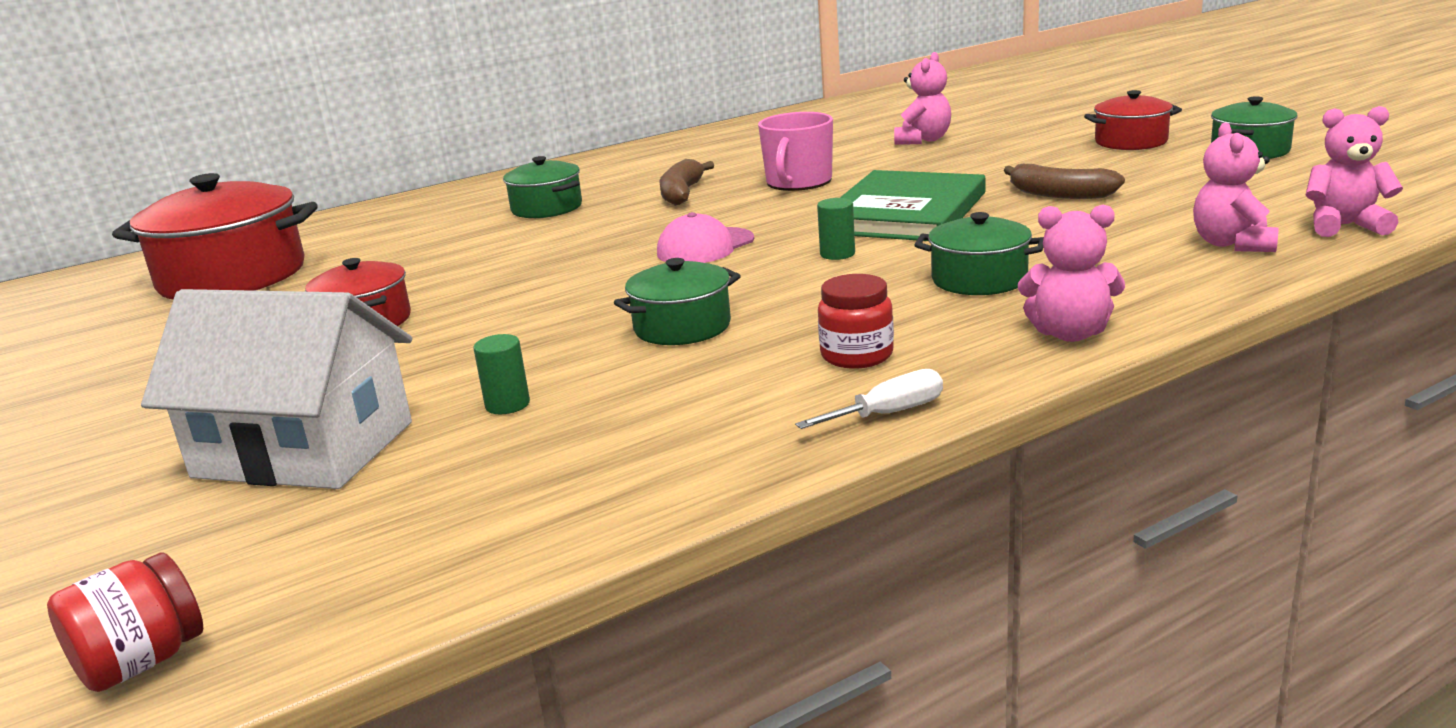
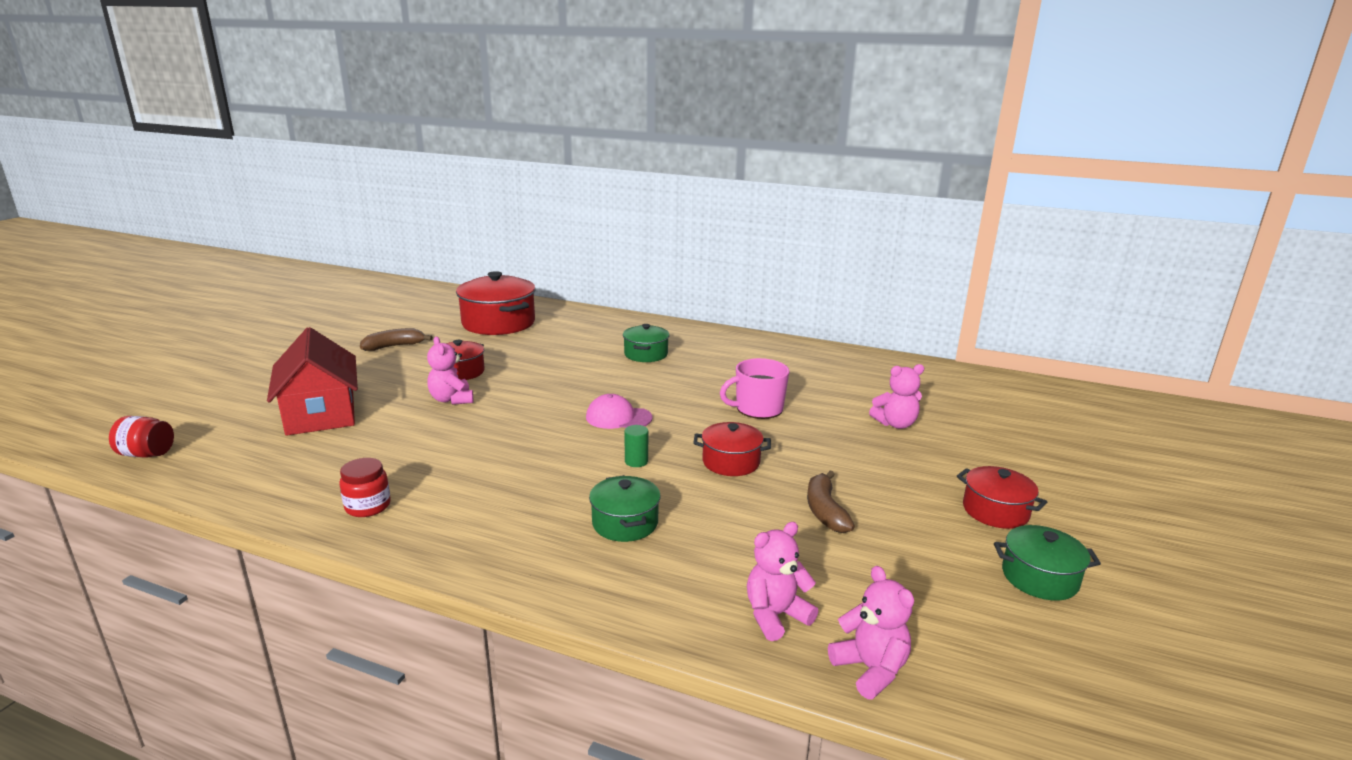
camera: 50 degrees right, 0 degrees up
(304, 449) = (321, 413): white house -> red house
(507, 404) = (380, 440): green cylinder -> none
(682, 193) = (703, 381): brown banana -> brown banana (394, 346)
(682, 327) = (495, 451): green pot -> none
(857, 355) = (480, 515): red jar -> red jar (368, 506)
(888, 414) = (405, 548): white screwdriver -> none
(905, 213) = (731, 462): green book -> red pot
(1070, 334) = (550, 581): pink teddy bear -> pink teddy bear (452, 400)

